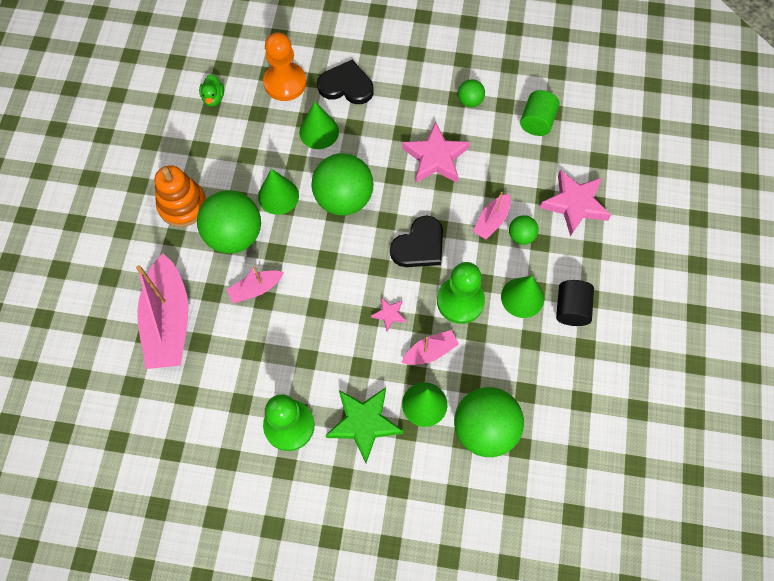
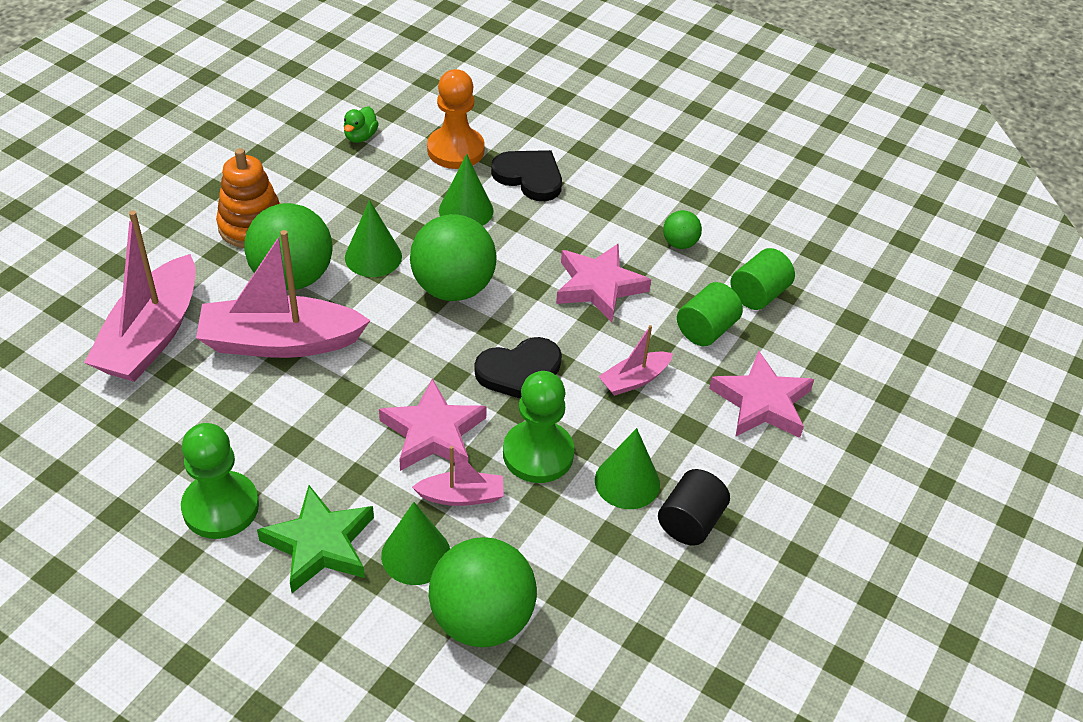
camera: 20 degrees right, 20 degrees down
(256, 289) = (280, 342): pink boat -> pink boat, size x2.02
(389, 314) = (433, 433): pink star -> pink star, size x2.07
(517, 163) = (706, 330): none -> green cylinder
(521, 236) = (665, 411): green ball -> none

